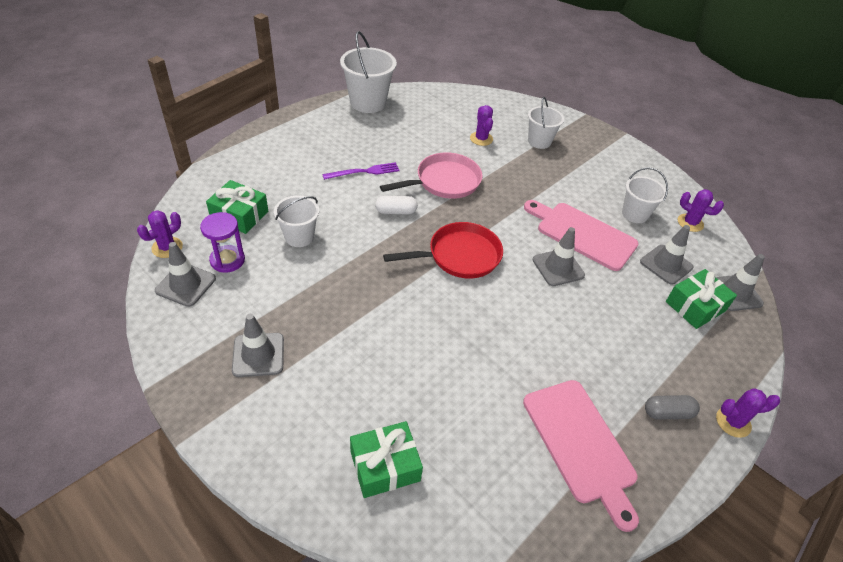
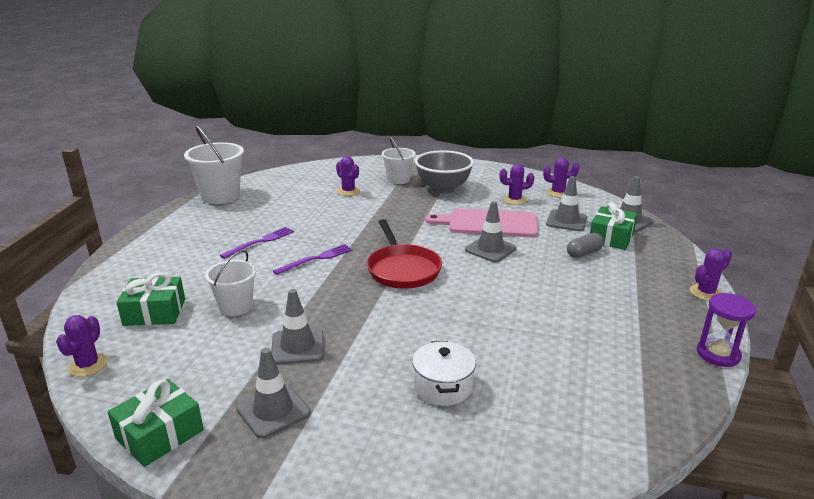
camera: 25 degrees left, 20 degrees down
(186, 285) = (138, 387): grey traffic cone -> grey traffic cone (298, 346)
(227, 260) = (171, 350): purple hourglass -> purple hourglass (718, 354)
(385, 466) = (479, 440): green gift -> green gift (159, 434)
(396, 211) = (316, 259): white capsule -> purple fork
(396, 399) = (443, 387): none -> white pot
(444, 182) = (342, 226): pink pan -> none
(459, 256) = (402, 269): red pan -> red pan turned 120 degrees clockwise
(574, 170) = (443, 189): none -> grey bowl
(581, 444) = (621, 351): pink cutting board -> none
(635, 214) = (514, 200): white bucket -> purple cactus
(667, 413) = (659, 305): grey capsule -> grey capsule (584, 253)

